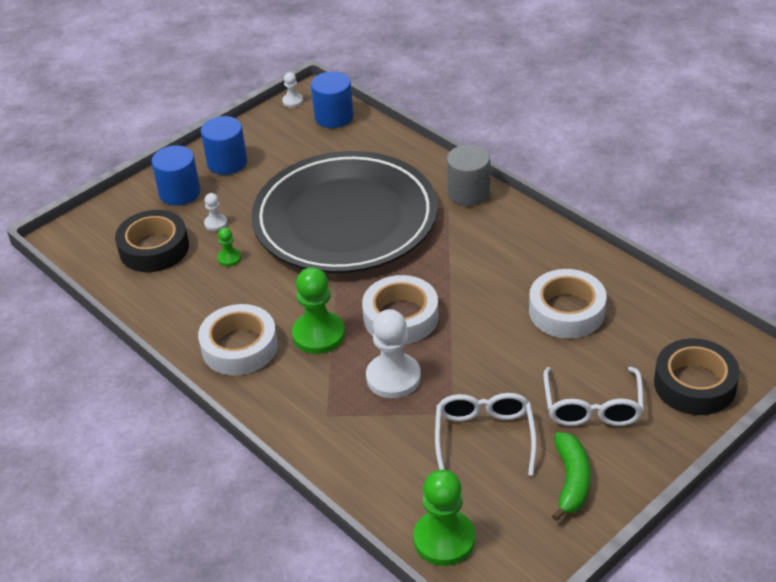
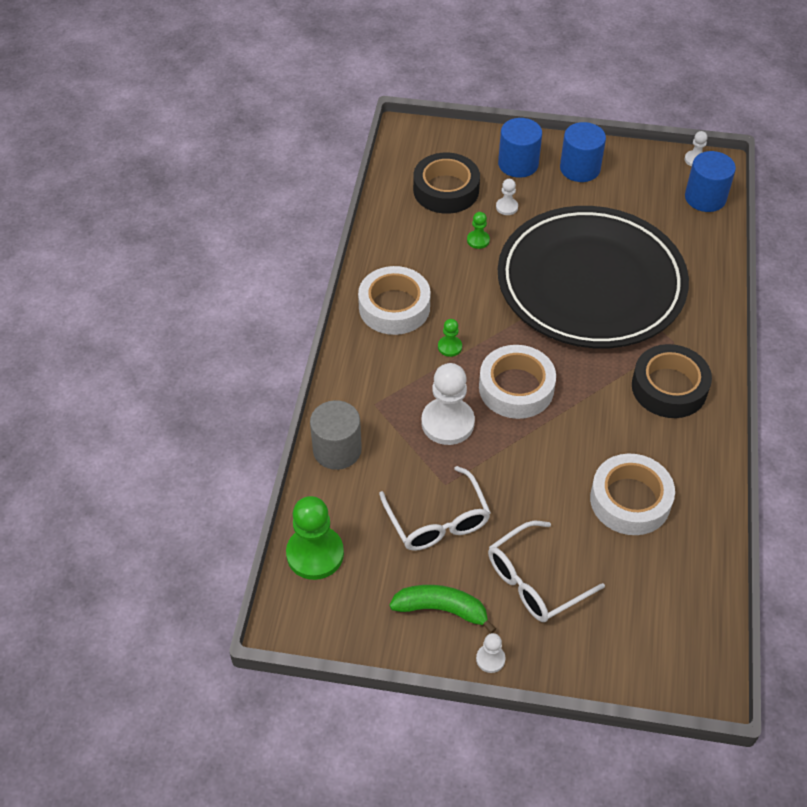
camera: 50 degrees right, 10 degrees up
(318, 334) = (450, 347): green pawn -> green pawn, size x0.48
(468, 193) = (707, 346): grey cylinder -> grey cylinder (337, 450)
(484, 437) = (438, 521): white glasses -> white glasses turned 105 degrees clockwise
(571, 481) = (441, 609): green banana -> green banana turned 135 degrees counterclockwise
(642, 474) = (490, 659): none -> white pawn
(694, 384) = (629, 647): black tape -> black tape (669, 387)

